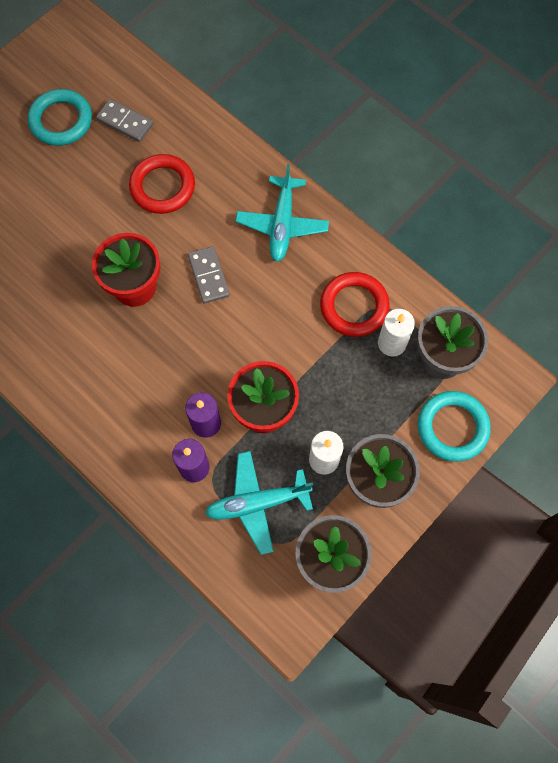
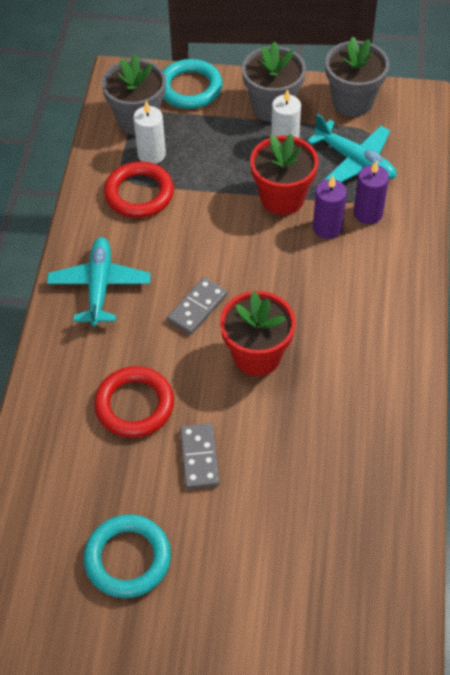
camera: 125 degrees left, 15 degrees down
(125, 122) = (83, 493): grey domino -> grey domino (199, 457)
(282, 224) = (99, 286): turquoise plane -> turquoise plane turned 60 degrees counterclockwise

